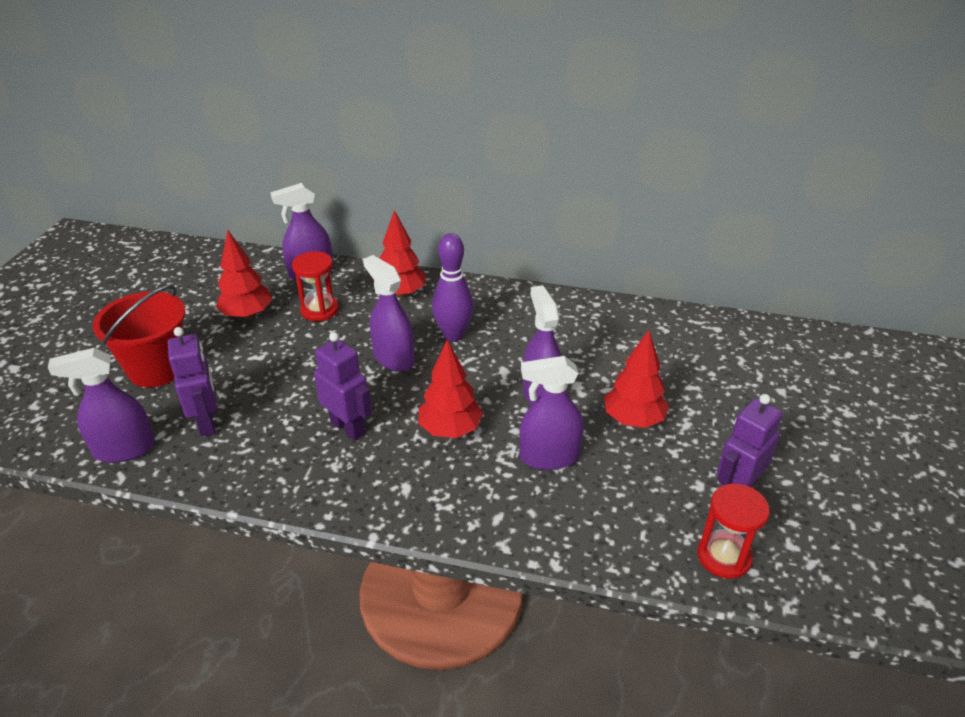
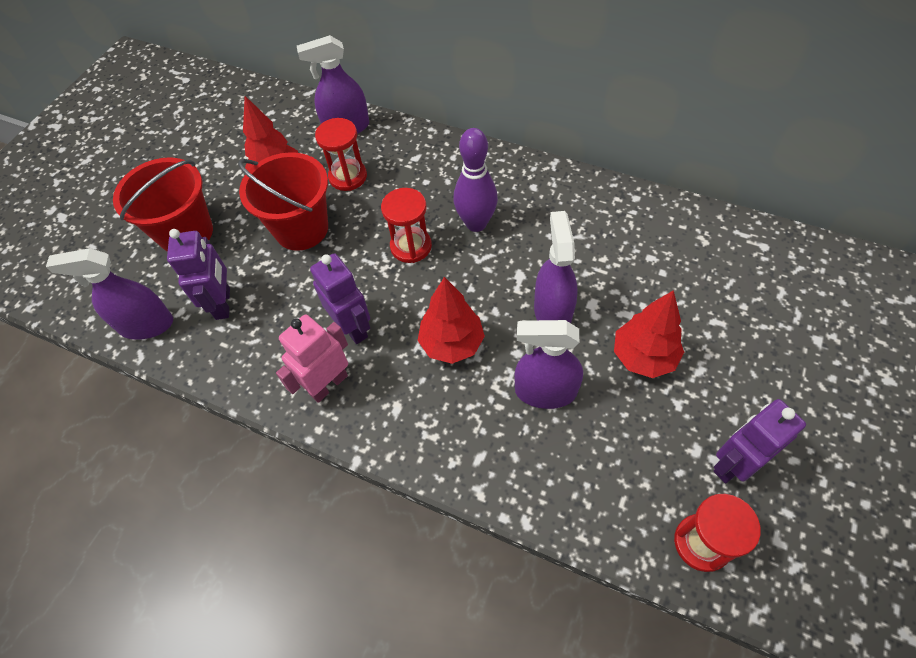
camera: 15 degrees right, 20 degrees up
(280, 354) = (301, 229): none -> red bucket
(331, 477) = (328, 384): none -> pink robot
(393, 358) = (411, 246): purple spray bottle -> red hourglass
(401, 294) = (432, 163): red tree -> none

